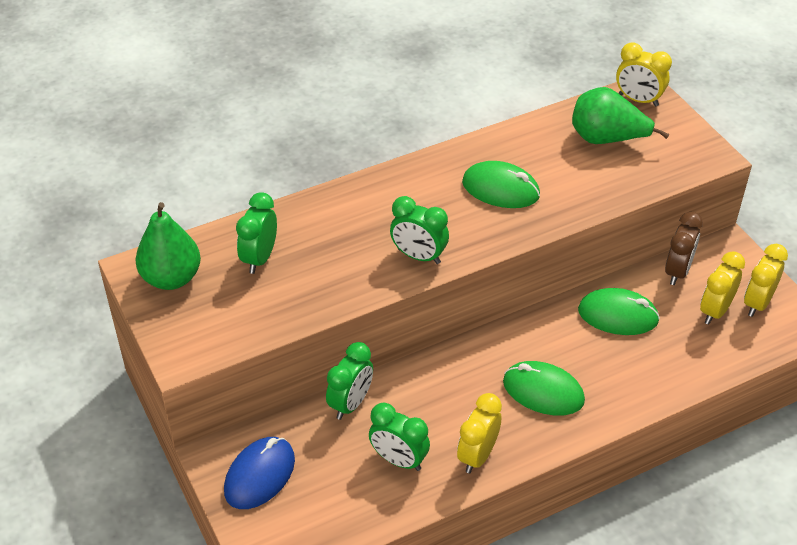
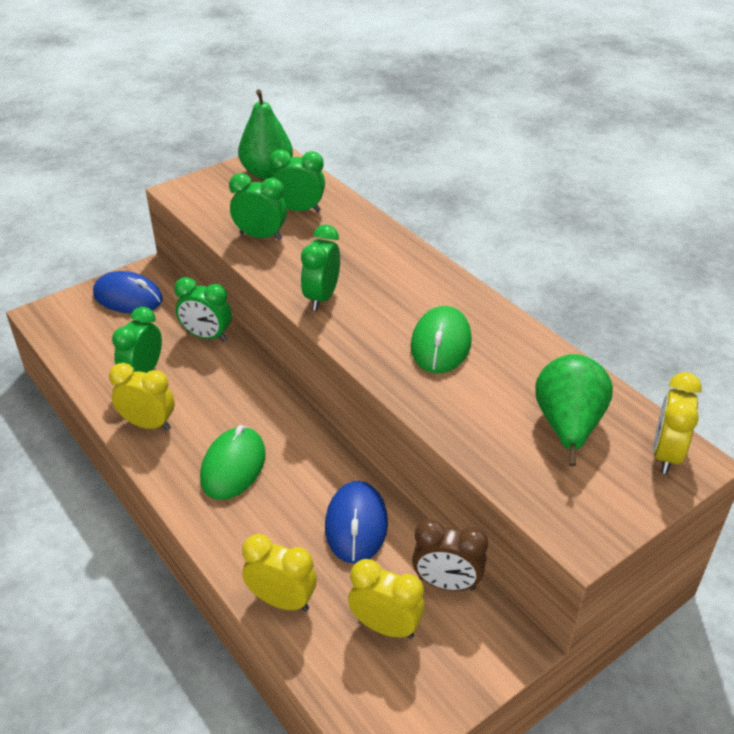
camera: 80 degrees right, 5 degrees down
(301, 292) = (260, 236): none -> green clock
(618, 315) = (356, 525): green mouse -> blue mouse
(757, 303) = (411, 678): yellow clock -> yellow clock (282, 601)

